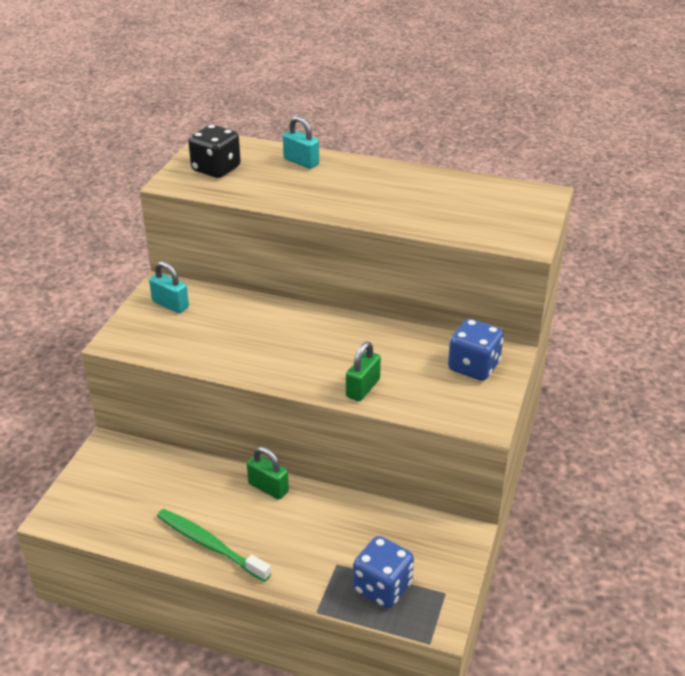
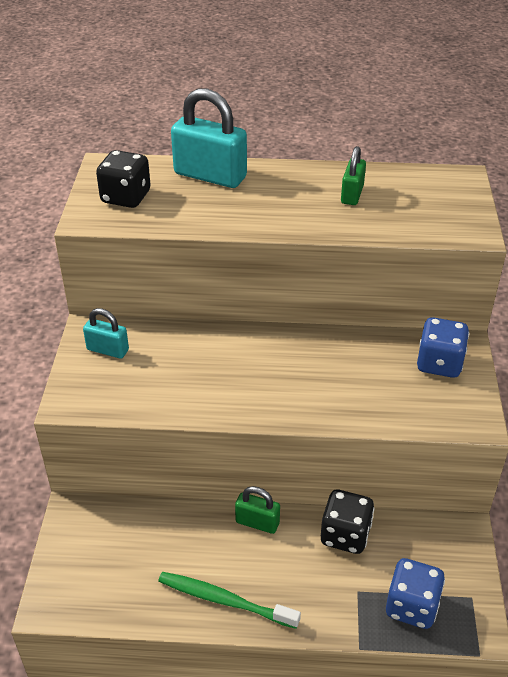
camera: 15 degrees left, 5 degrees up
(301, 162) = (210, 175): turquoise padlock -> turquoise padlock, size x1.82
(346, 515) = (345, 535): none -> black dice
(363, 388) = (345, 408): green padlock -> green padlock (352, 194)

